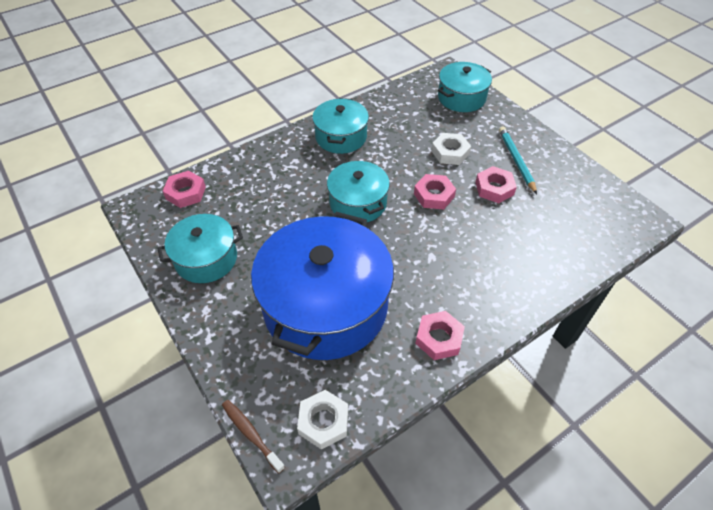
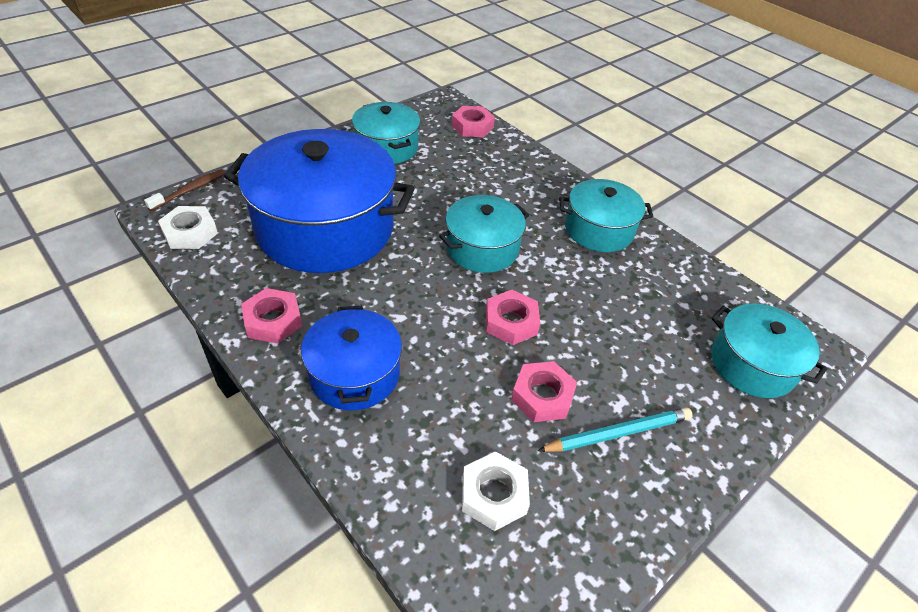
camera: 80 degrees right, 5 degrees down
(450, 152) = (607, 343): white nut -> white nut (493, 495)
(487, 283) = (354, 374): none -> blue pot

